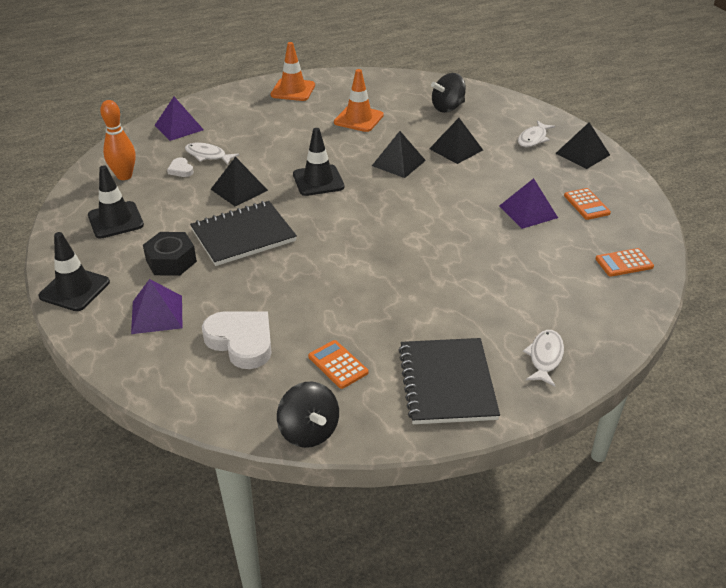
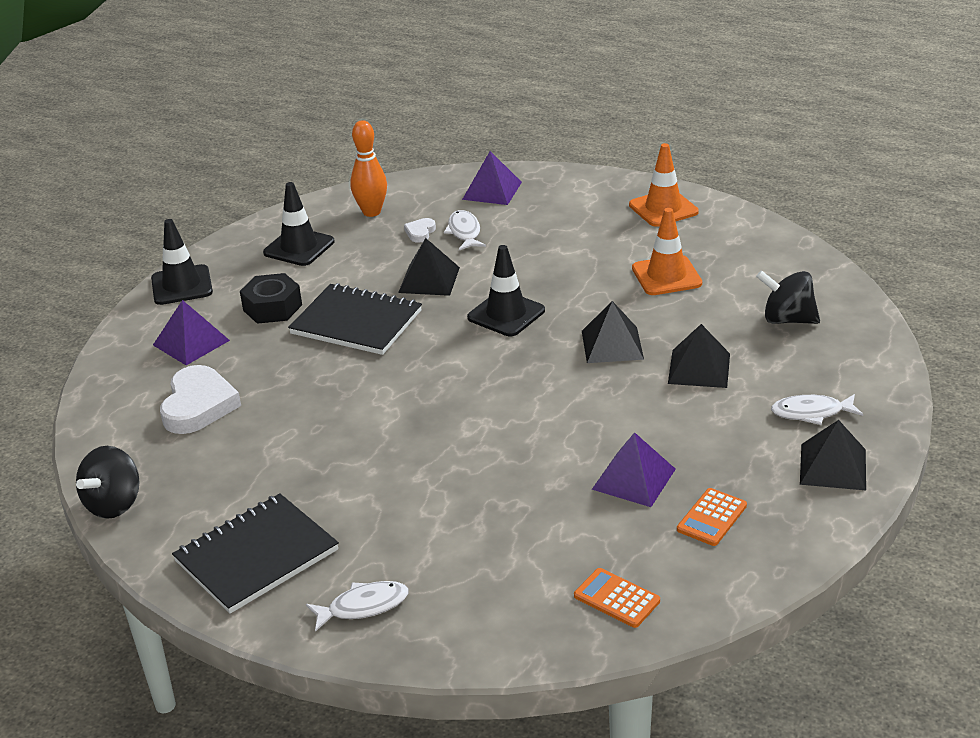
camera: 55 degrees right, 5 degrees down
(338, 364) = (219, 475): orange calculator -> none

